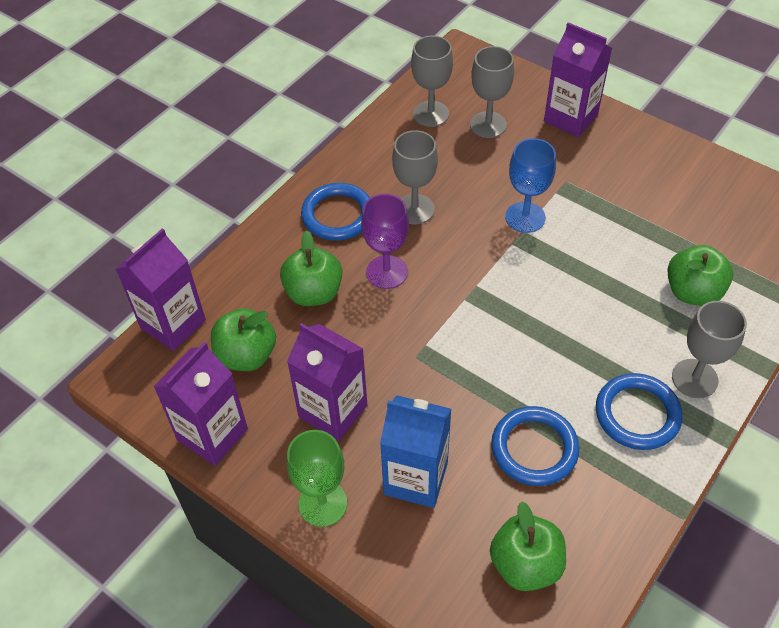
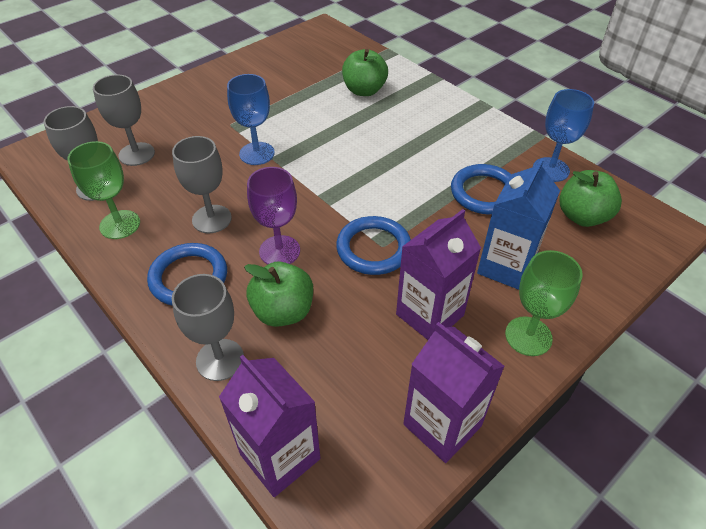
camera: 80 degrees left, 5 degrees down
(246, 355) = (346, 381): green apple -> none
(388, 147) = (120, 224): none -> green goblet
(570, 118) = (162, 108): purple carton -> none
(608, 526) = (550, 169): none -> blue goblet
(637, 414) = (461, 137): blue ring -> blue ring (373, 248)
(694, 378) = (437, 106): grey goblet -> grey goblet (220, 359)

